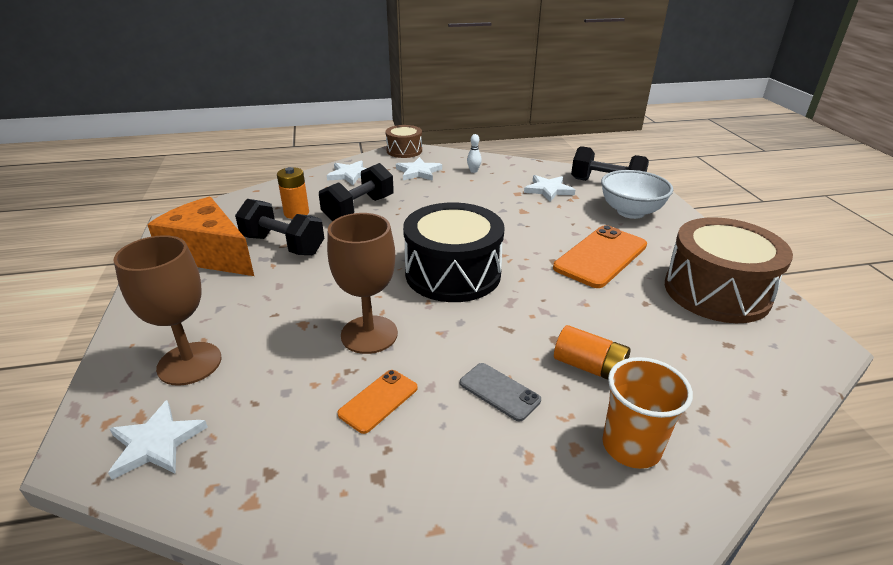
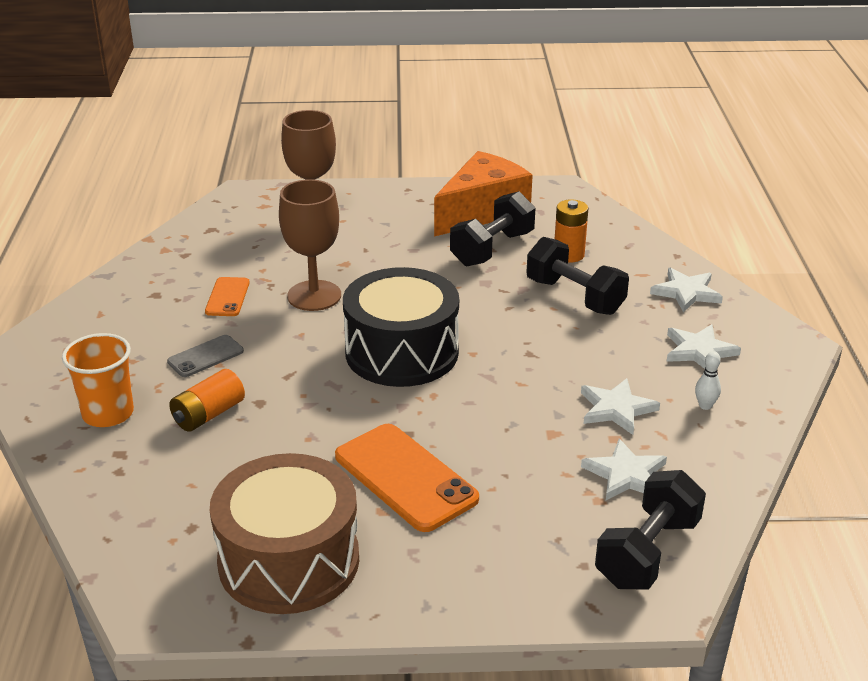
camera: 100 degrees right, 0 degrees up
(156, 443) = (235, 214): white star -> white star (616, 409)
(378, 401) = (227, 297): orange phone -> orange phone turned 45 degrees clockwise
(404, 151) = (789, 343): brown drum -> none
(630, 212) = (533, 550): white bowl -> none

